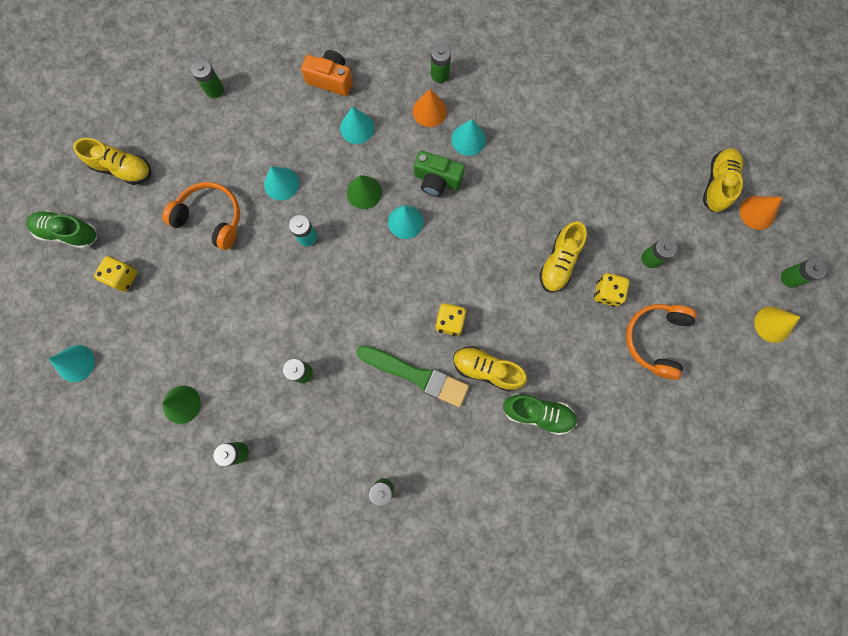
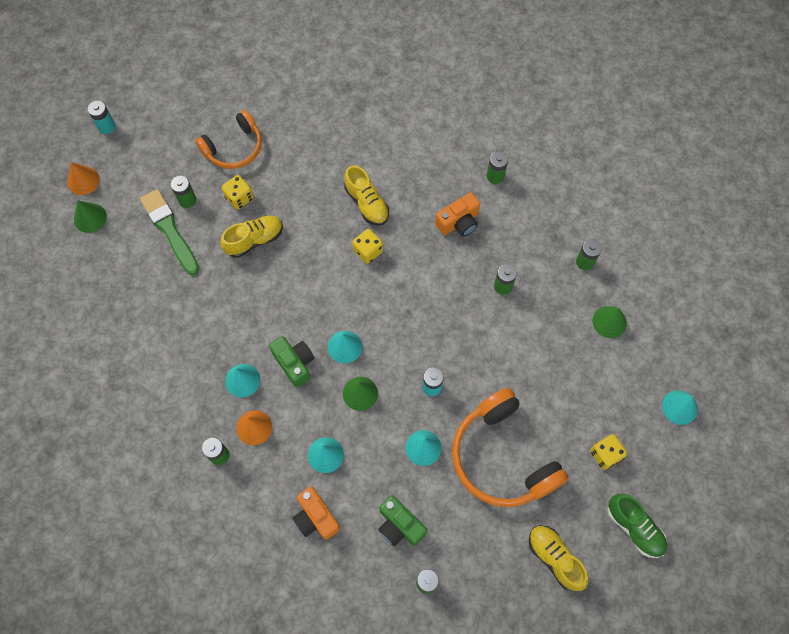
camera: 145 degrees left, 10 degrees down
(211, 218) = (502, 457): orange headphones -> orange headphones, size x1.57
(262, 115) = (399, 525): none -> green camera
(385, 410) = (458, 222): none -> orange camera
(416, 375) = (420, 231): green brush -> green brush (169, 230)
(538, 413) = (354, 155): green shoe -> none
(717, 184) = (90, 218): yellow shoe -> green cone
(772, 324) = (148, 107): yellow cone -> none
(790, 278) = (106, 126): green battery -> turquoise battery

